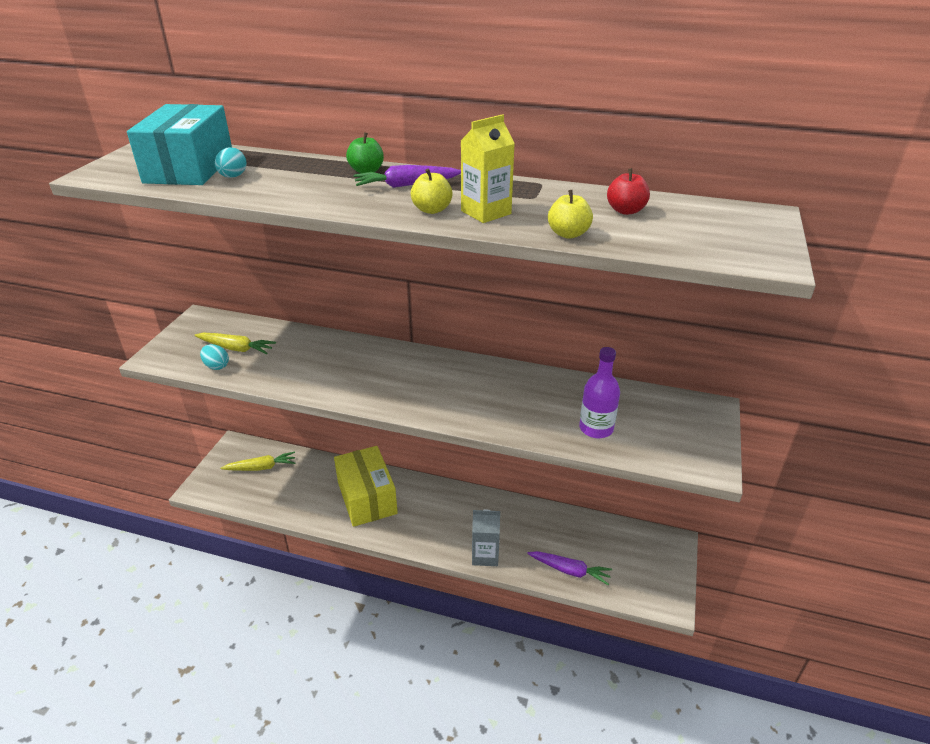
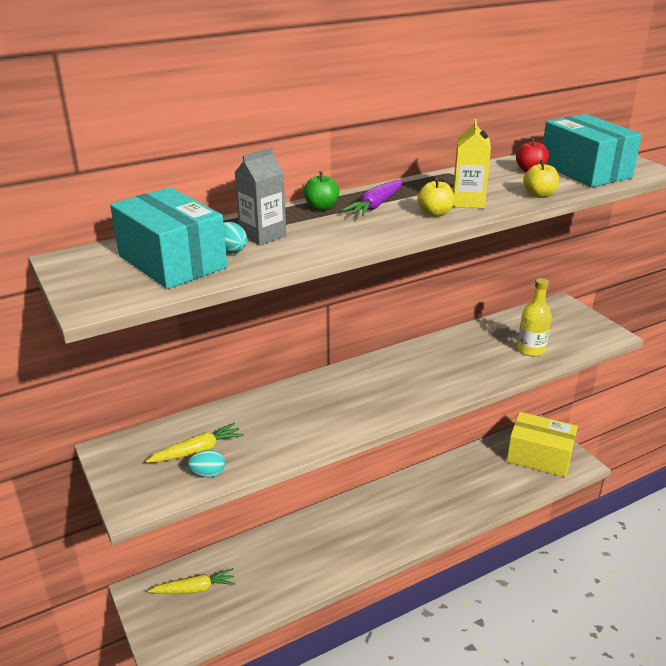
camera: 45 degrees left, 5 degrees down
(261, 467) = (195, 589): yellow carrot -> yellow carrot turned 45 degrees clockwise
(367, 498) = (320, 544): yellow box -> yellow box (539, 457)
(485, 555) = (455, 517): grey carton -> grey carton (262, 235)
(570, 570) = (513, 487): purple carrot -> none
(596, 428) = (531, 349): purple bottle -> yellow bottle
(687, 233) = (585, 170): none -> turquoise box

